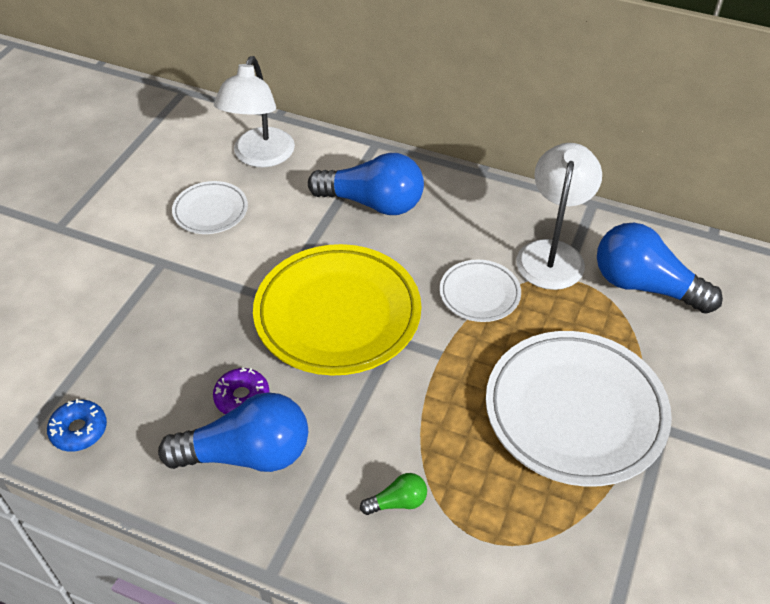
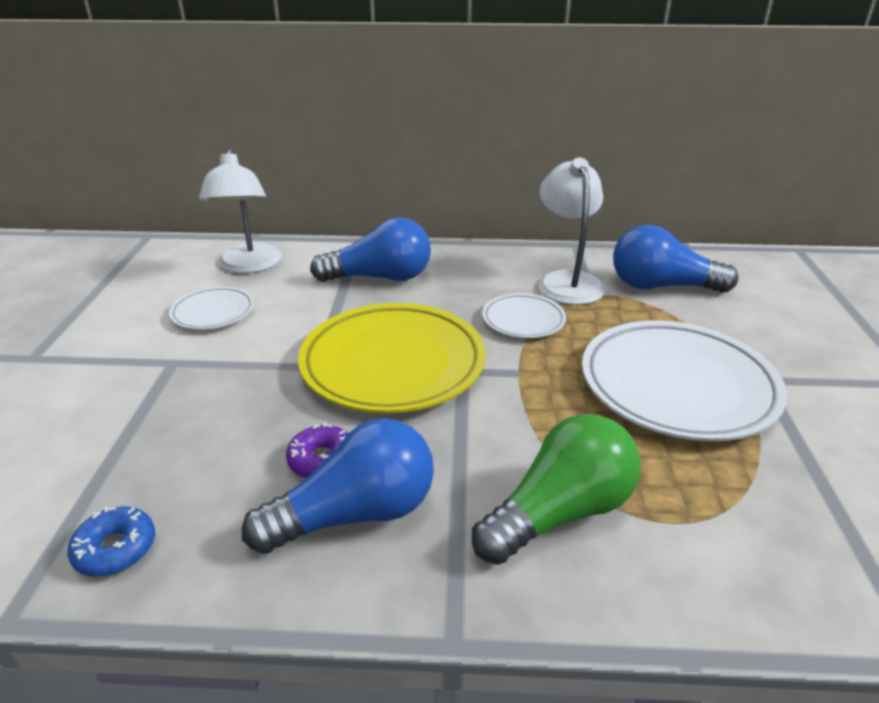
camera: 20 degrees left, 15 degrees down
(397, 502) = (560, 512): green light bulb -> green light bulb, size x2.25

